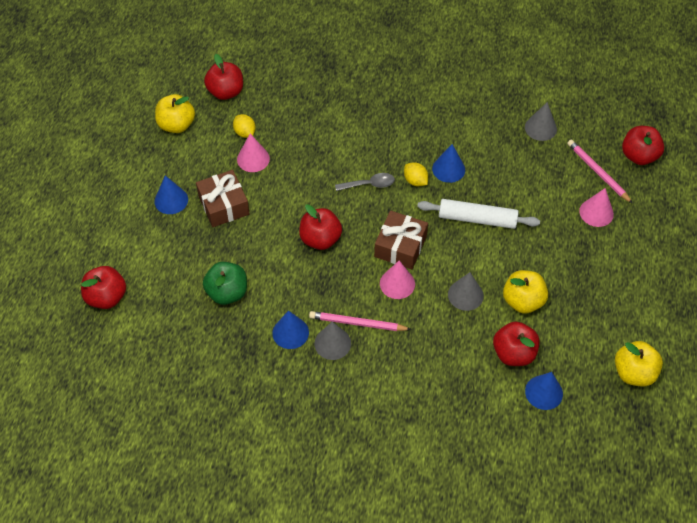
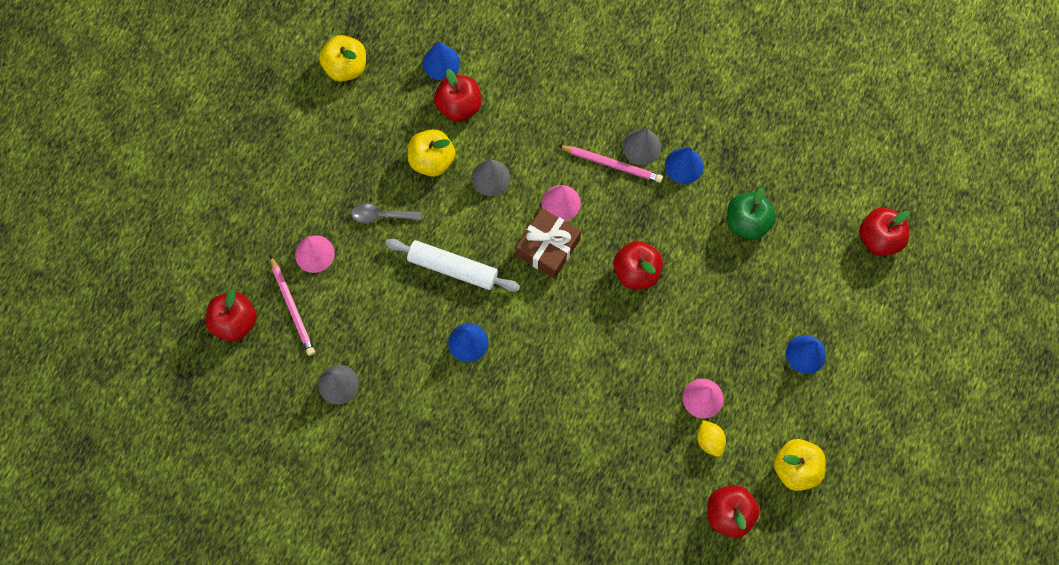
camera: 170 degrees left, 15 degrees up
(224, 205) = (743, 336): brown gift -> none
(369, 184) = (567, 336): grey spoon -> grey spoon (381, 215)
(415, 181) = (512, 332): yellow lemon -> none

